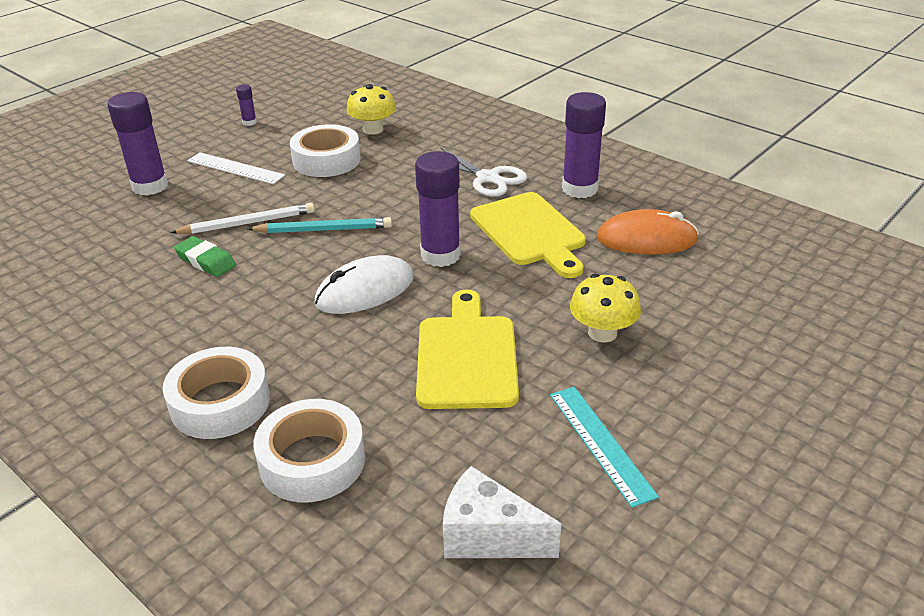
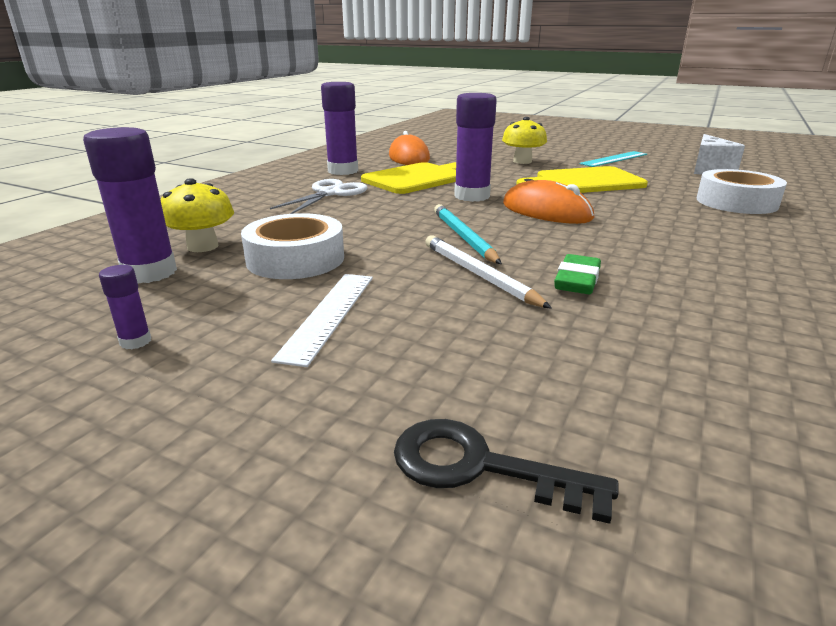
camera: 105 degrees left, 10 degrees down
(84, 192) = (480, 467): none -> black key
(150, 186) = (417, 380): purple glue stick -> purple glue stick (150, 273)
(220, 403) = (744, 233): white tape -> none
(365, 290) = (546, 211): white mouse -> orange mouse

